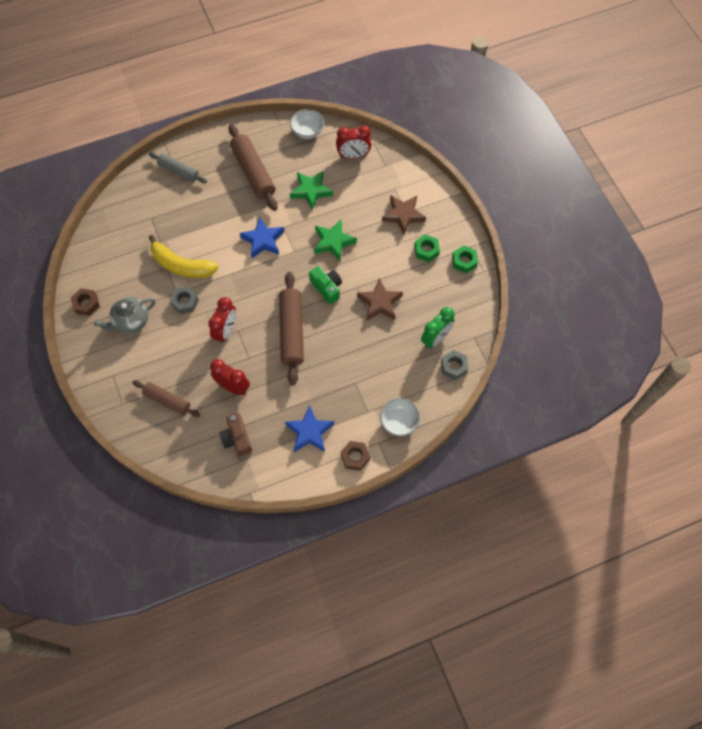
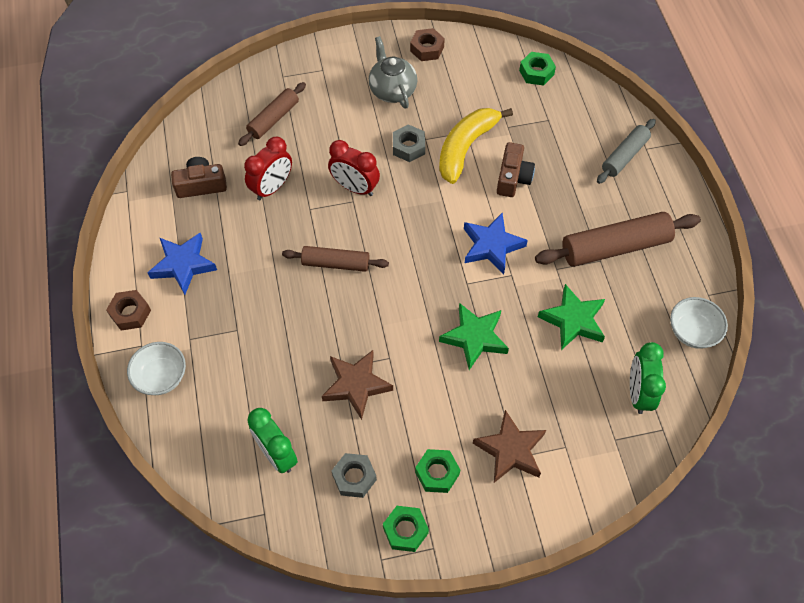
camera: 100 degrees right, 5 degrees down
(106, 229) = (536, 72): none -> green nut
(205, 234) = (513, 178): none -> brown camera
(292, 331) = (335, 263): brown rolling pin -> brown rolling pin, size x0.61
(327, 288) = (396, 317): green camera -> none
(353, 156) = (638, 393): red clock -> green clock
(454, 366) = (223, 471): grey nut -> grey nut (354, 477)

